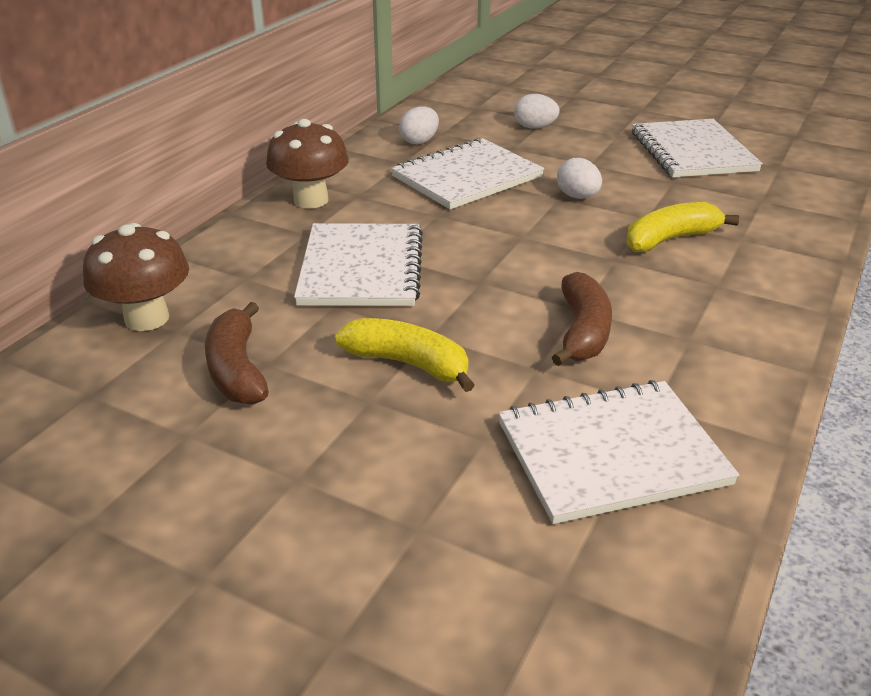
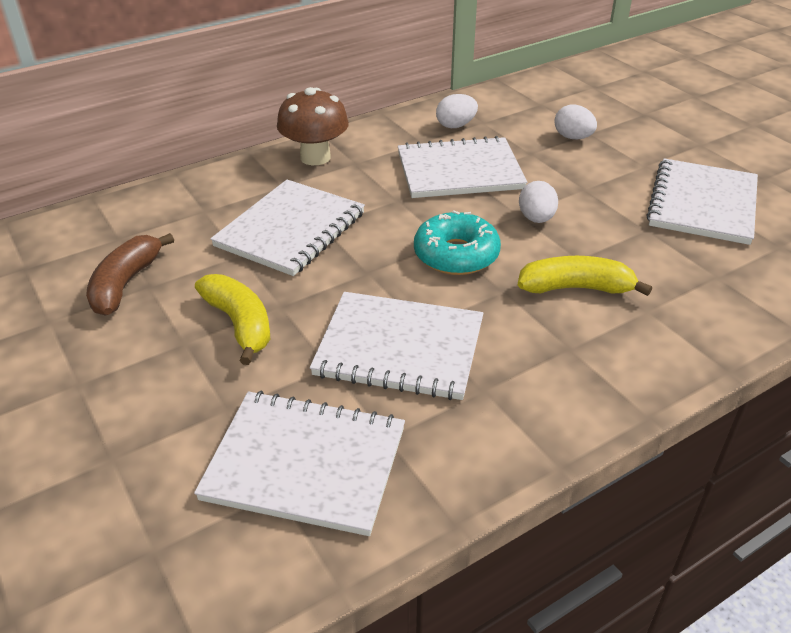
camera: 30 degrees right, 5 degrees up
(147, 318) = (111, 222): brown mushroom -> none
(543, 244) = (456, 255): none -> turquoise donut
(582, 332) = (399, 348): brown banana -> white notebook

